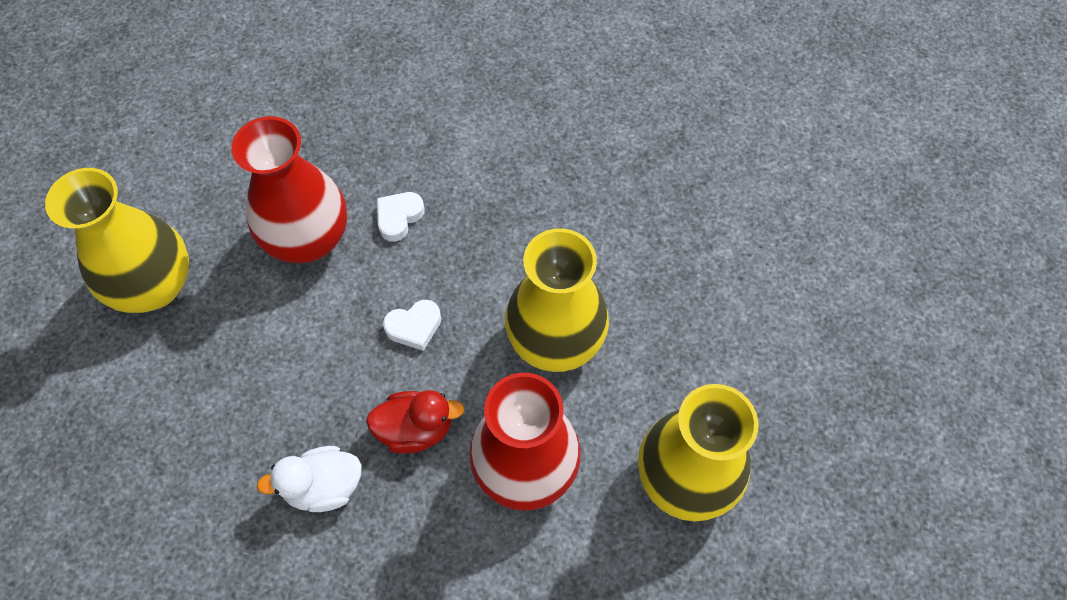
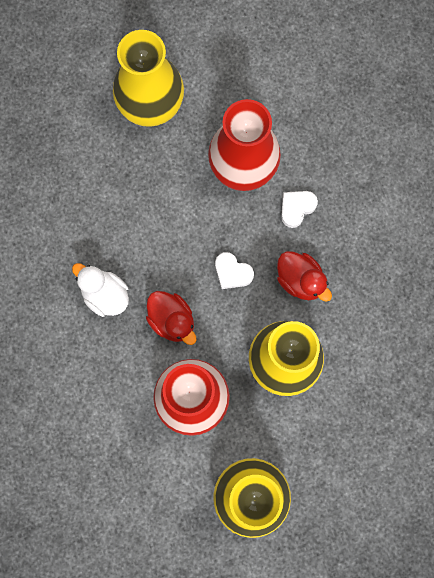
camera: 55 degrees right, 15 degrees up
(399, 217) = (296, 208): white heart -> white heart turned 45 degrees counterclockwise
(479, 264) = (300, 280): none -> red duck

